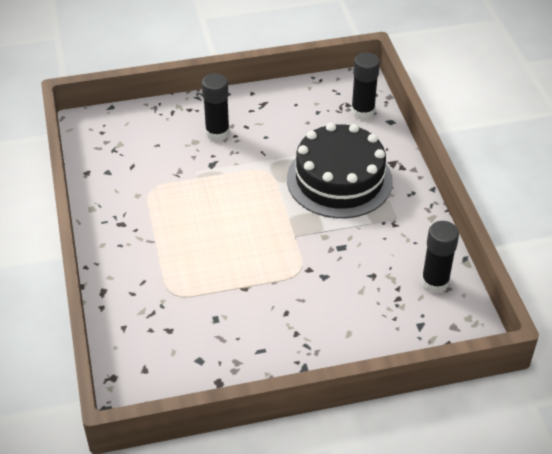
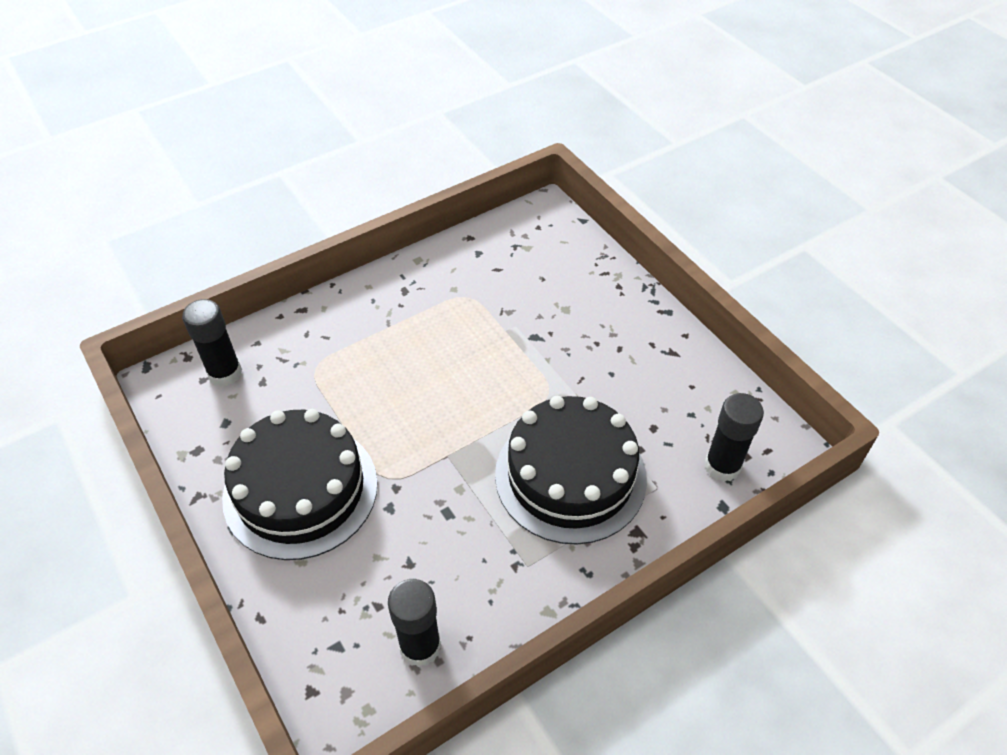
camera: 70 degrees right, 5 degrees up
(217, 133) = (591, 324): black glue stick -> black glue stick (225, 373)
(287, 322) = (300, 490): none -> black cake

